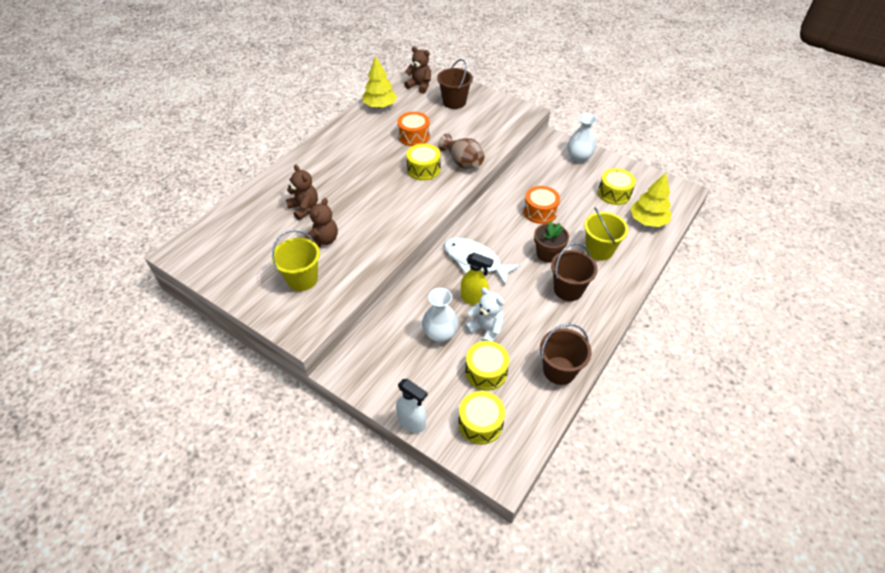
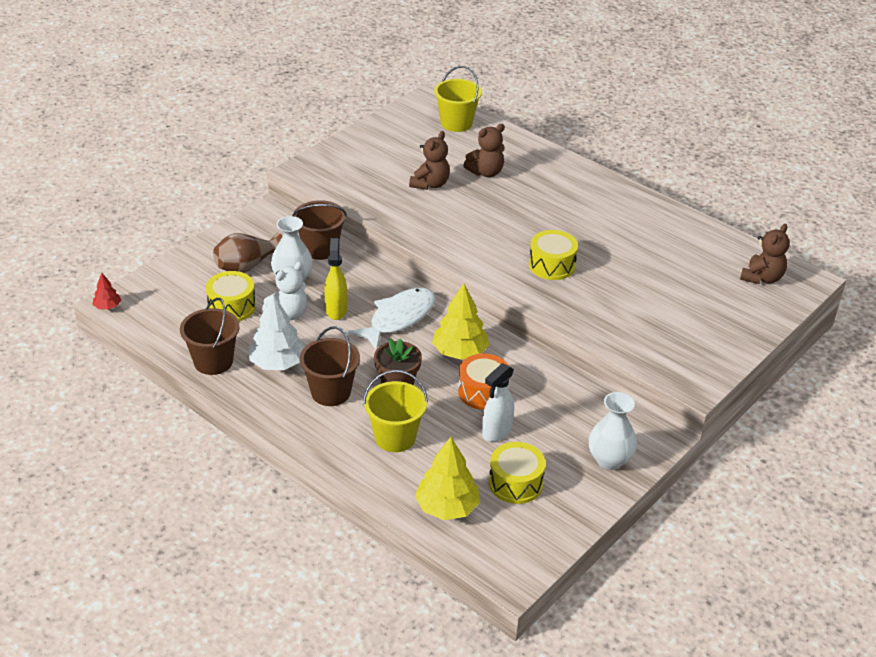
camera: 95 degrees right, 10 degrees down
(302, 279) = (373, 170): yellow bucket -> yellow bucket (456, 123)
(323, 240) = (430, 184): brown teddy bear -> brown teddy bear turned 90 degrees counterclockwise
(380, 106) = (703, 237): yellow tree -> yellow tree (460, 352)
(412, 422) = (191, 252): white spray bottle -> white spray bottle (496, 432)
(414, 136) = (627, 262): orange drum -> none
(454, 102) = (719, 309): brown bucket -> brown bucket (320, 249)
(462, 162) = (565, 301): brown vase -> brown vase (247, 266)
(474, 299) = (336, 310): yellow spray bottle -> yellow spray bottle turned 150 degrees clockwise
(480, 423) = (172, 295): yellow drum -> none
(510, 477) = (107, 307): none -> red tree
(547, 326) = (278, 363): none -> white tree

